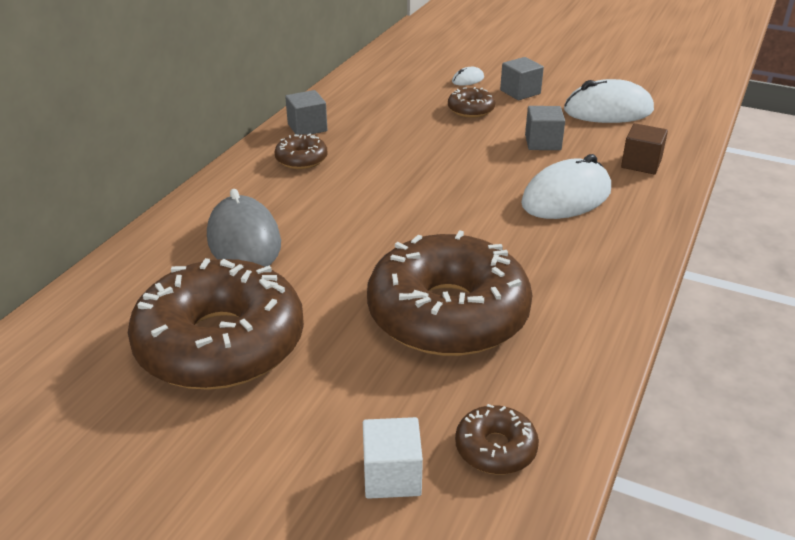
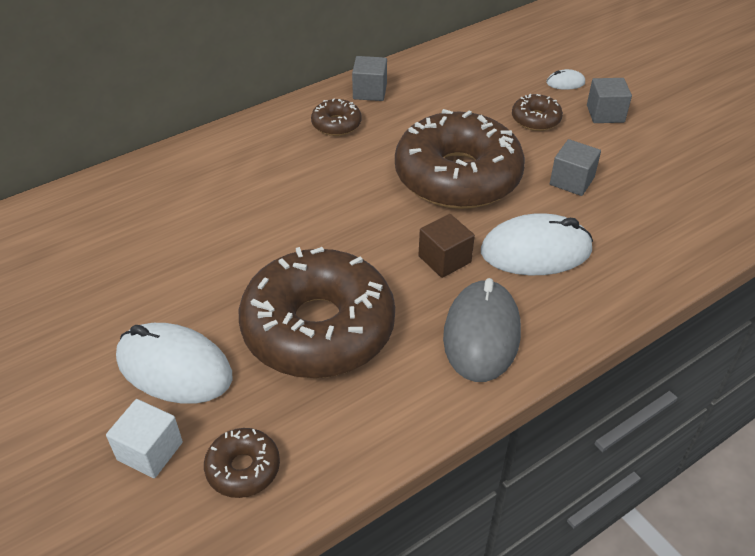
camera: 30 degrees right, 10 degrees up
(220, 344) = (132, 279): brown donut -> brown donut (457, 176)
(244, 241) = (224, 190): grey mouse -> grey mouse (481, 334)
(608, 110) = (678, 166): white mouse -> white mouse (174, 368)
(641, 163) = (650, 241): brown cube -> brown cube (444, 259)

